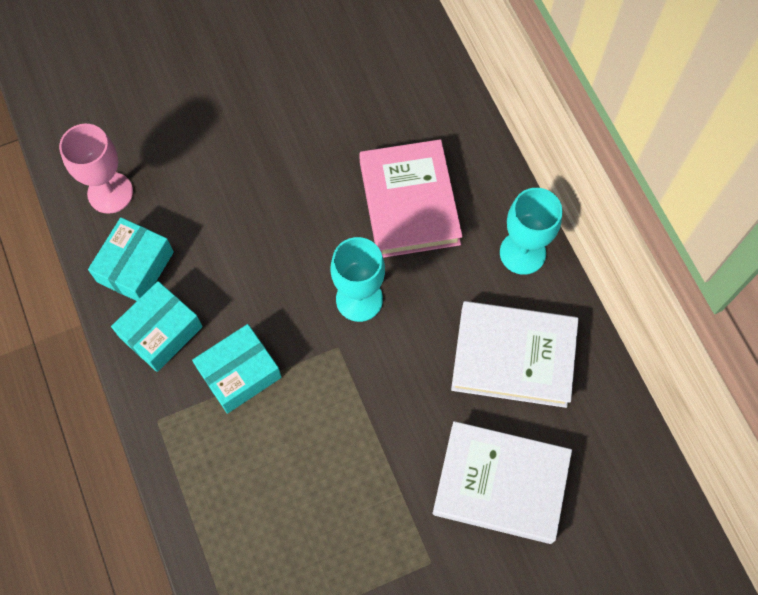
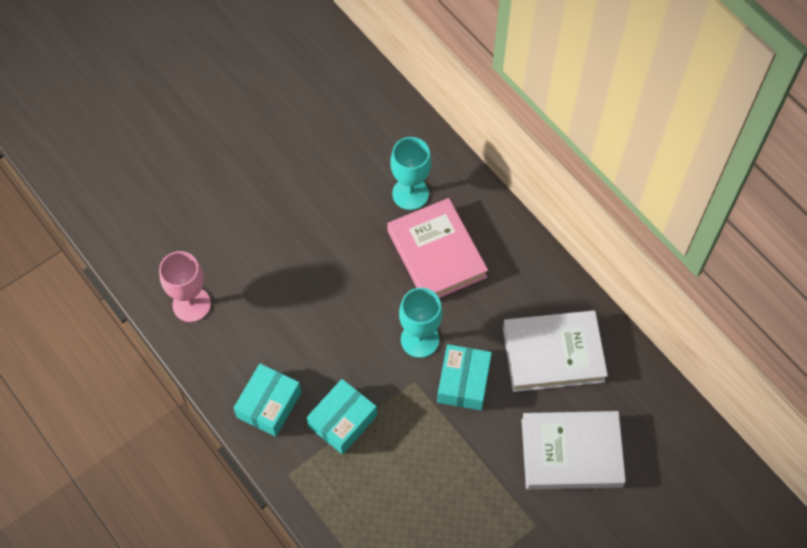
camera: 15 degrees left, 5 degrees down
(135, 267) = (231, 358): turquoise box -> turquoise box (463, 382)
(522, 253) = (537, 272): turquoise goblet -> turquoise goblet (410, 193)

